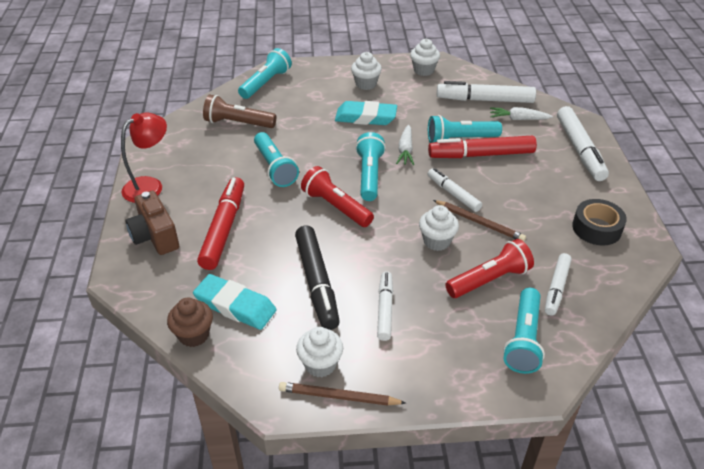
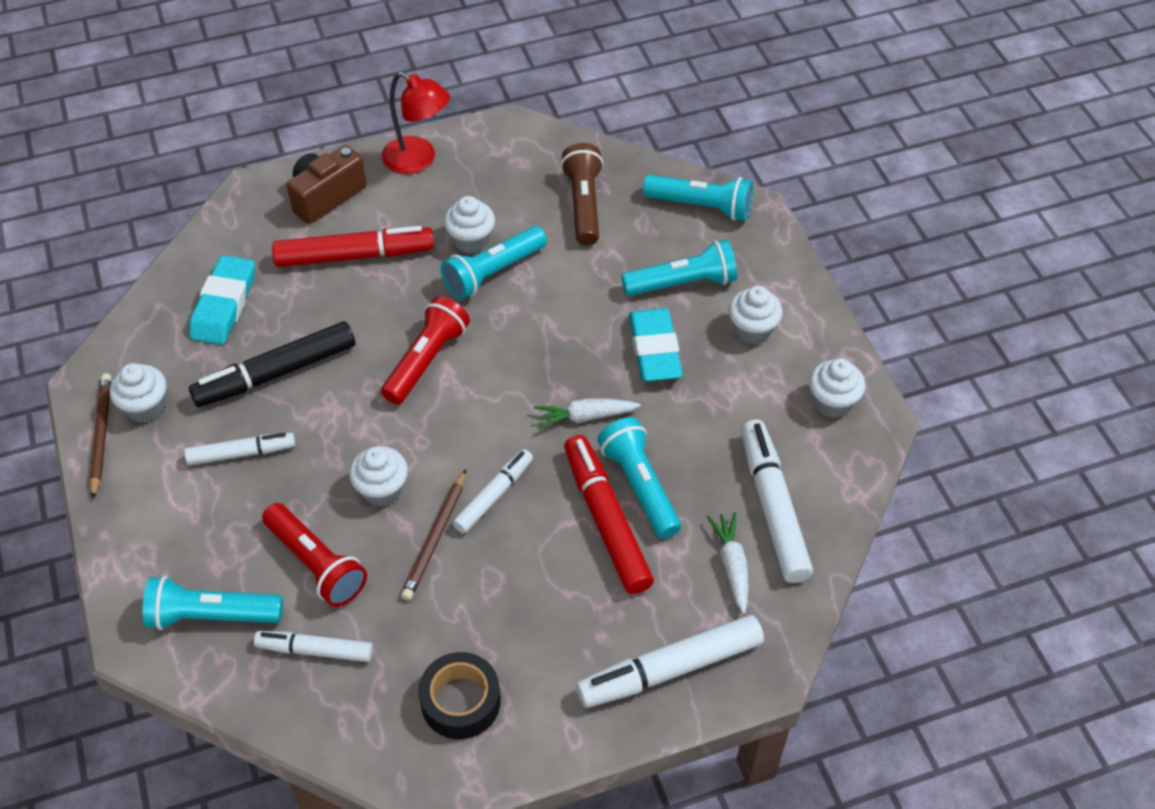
camera: 75 degrees right, 10 degrees up
(194, 335) = (175, 282): brown cupcake -> none
(241, 173) = (471, 241): none -> white cupcake
(369, 175) = (508, 384): turquoise flashlight -> turquoise flashlight (683, 283)

